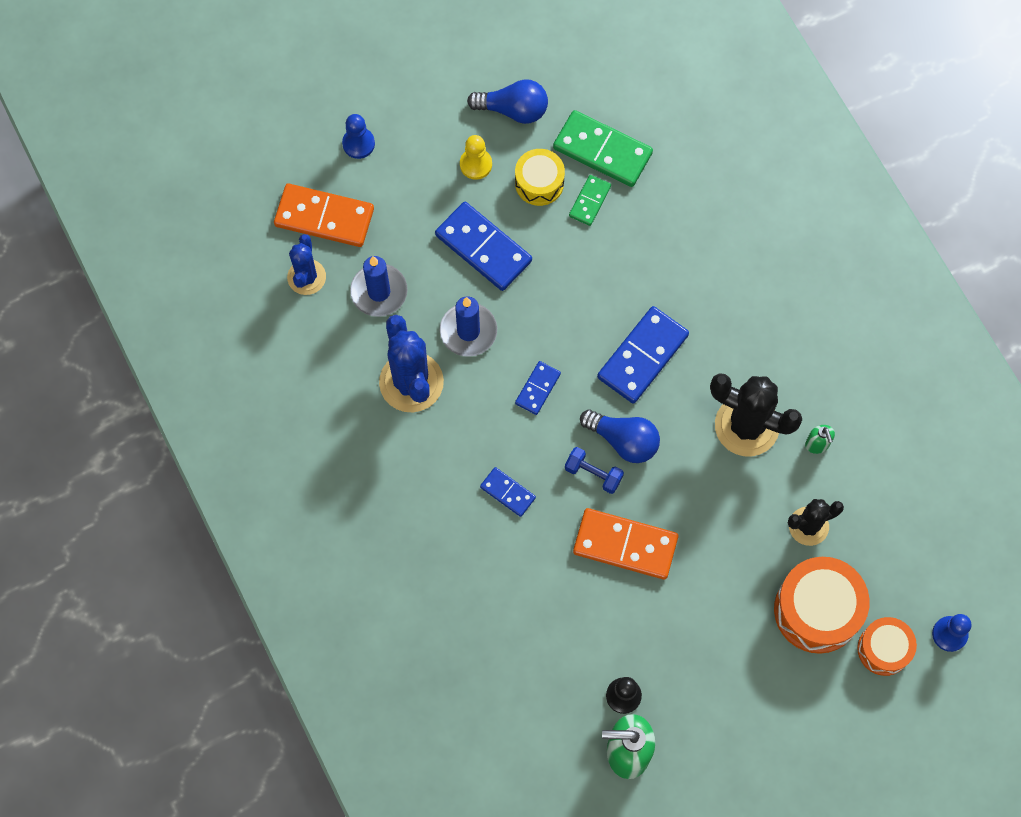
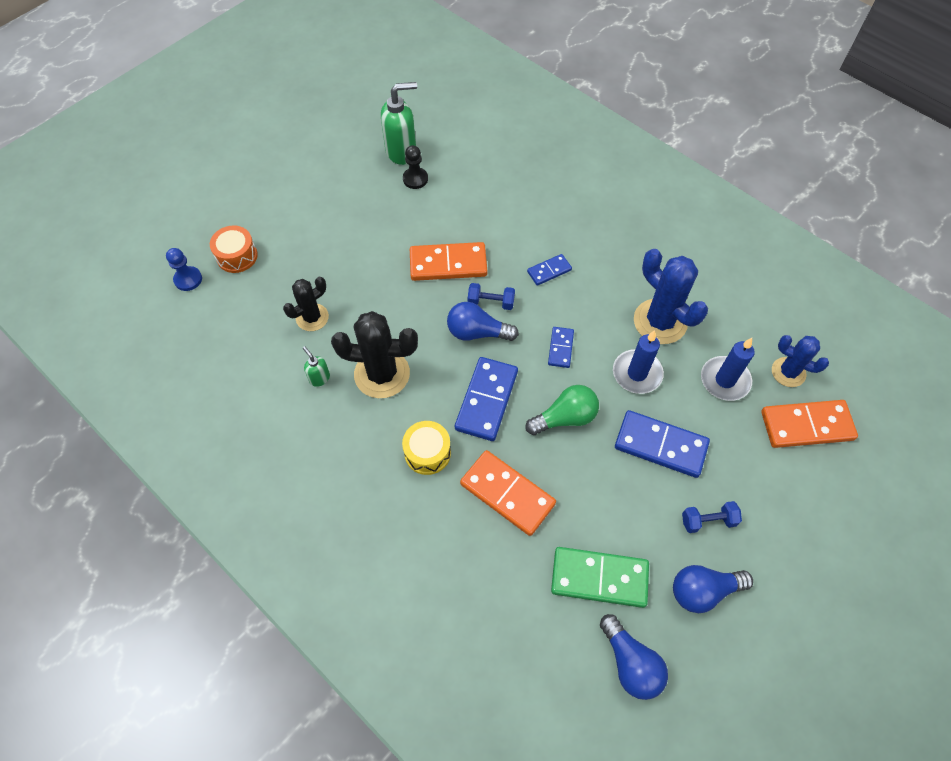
camera: 160 degrees right, 10 degrees down
(306, 277) = (788, 372): blue cactus -> blue cactus turned 45 degrees counterclockwise
(358, 143) = (821, 503): blue pawn -> none
(476, 164) = (708, 521): yellow pawn -> blue dumbbell
(507, 492) = (549, 271): blue domino -> blue domino turned 45 degrees counterclockwise
(539, 183) = (642, 523): yellow drum -> yellow drum (427, 452)
(567, 309) = (565, 418): none -> green light bulb
(589, 201) = (589, 522): green domino -> none
(606, 77) = (630, 663): none -> blue light bulb
(658, 253) = (507, 494): none -> orange domino
(817, 610) = (292, 265): orange drum -> none

